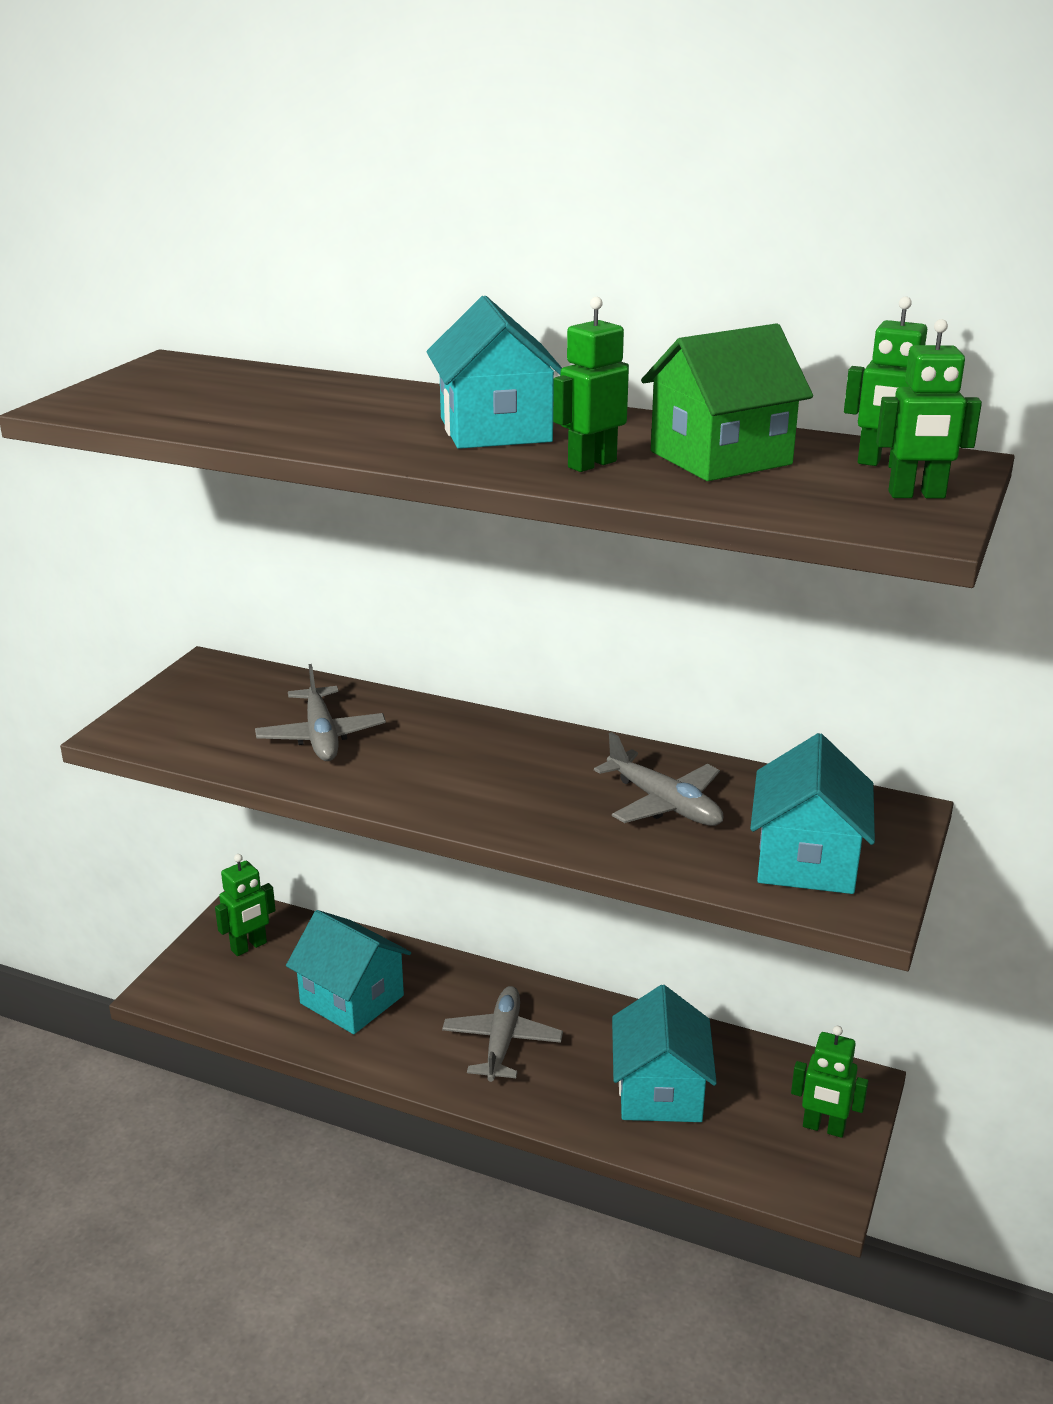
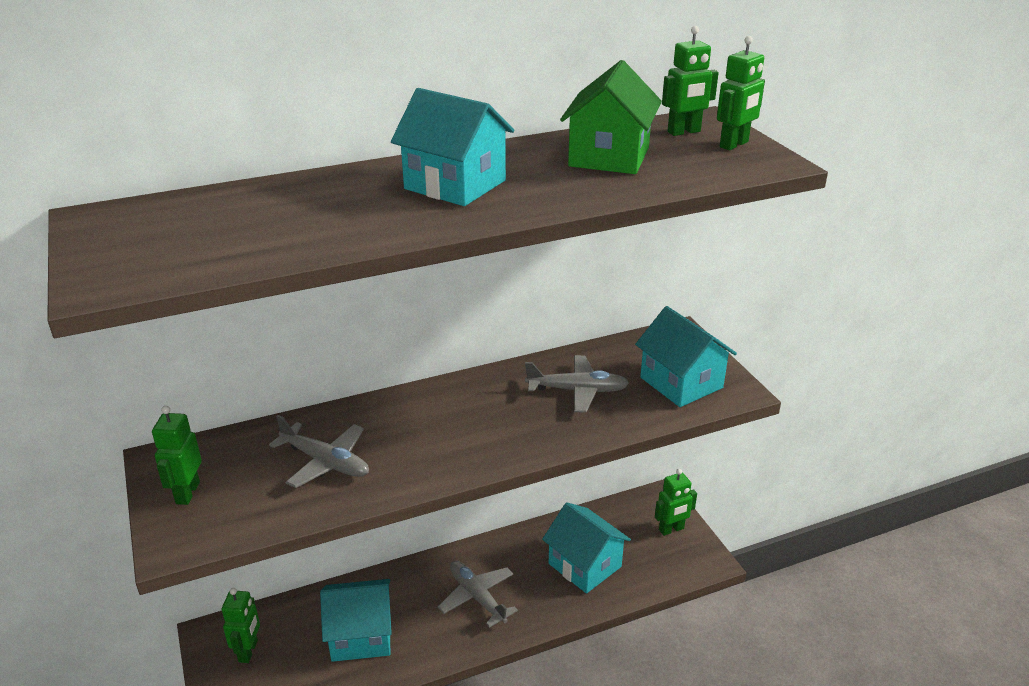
camera: 45 degrees left, 5 degrees up
(591, 464) = (558, 187): green robot -> green robot (187, 493)

